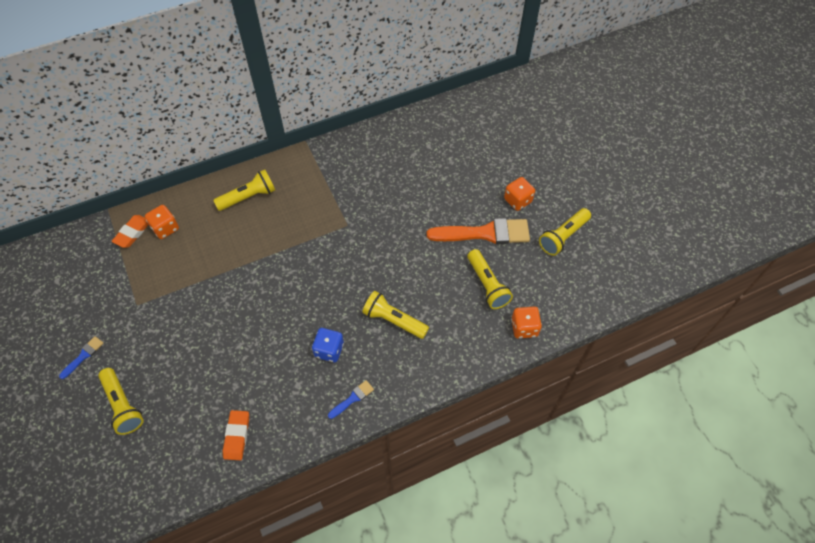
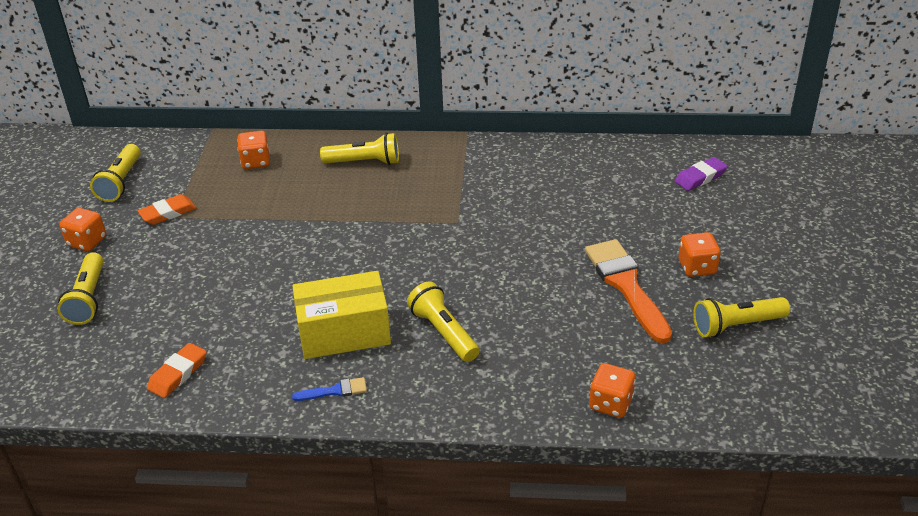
camera: 30 degrees right, 20 degrees down
(83, 356) = (87, 242): blue brush -> orange dice
(132, 233) = (220, 155): orange eraser -> orange eraser (168, 213)
(329, 350) = (344, 333): blue dice -> yellow box
(481, 124) = (700, 177): none -> purple eraser
(484, 233) = (626, 286): orange brush -> orange brush turned 135 degrees counterclockwise
(487, 285) = (592, 340): yellow flashlight -> yellow flashlight (121, 182)

